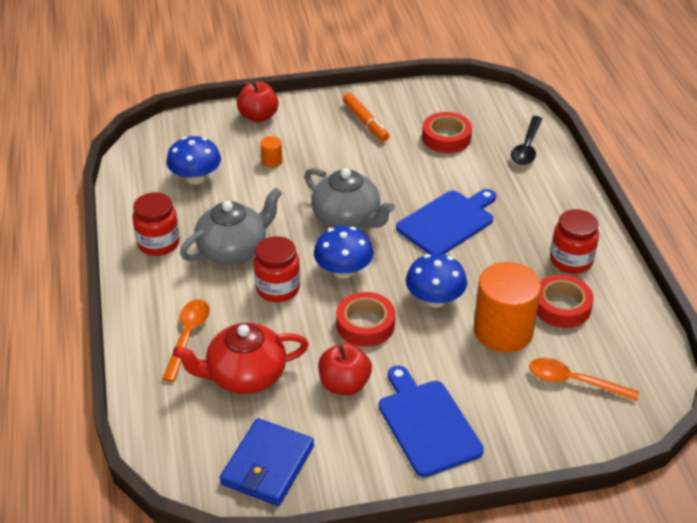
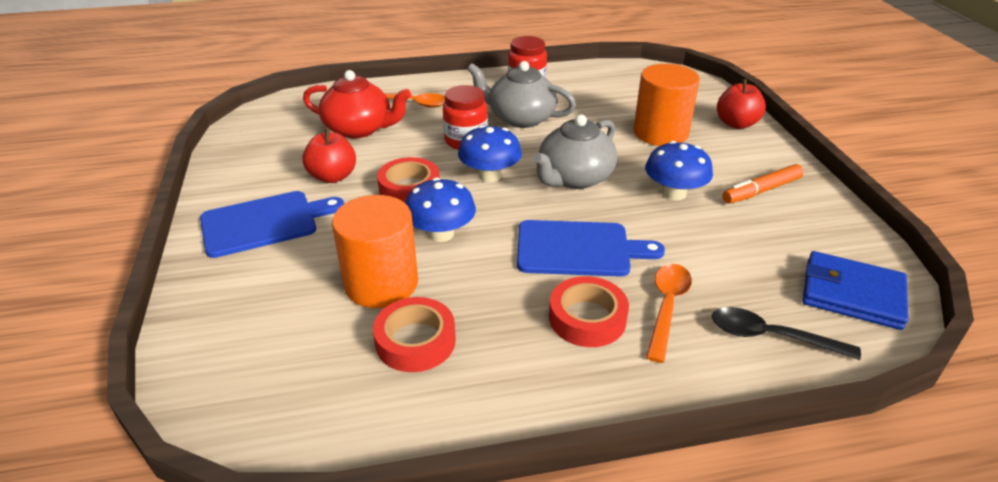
camera: 90 degrees right, 5 degrees down
(195, 178) = (621, 97): blue mushroom -> blue mushroom (674, 193)
(233, 249) = (520, 118): grey teapot -> grey teapot turned 150 degrees clockwise
(245, 375) = (359, 129): red teapot -> red teapot turned 120 degrees clockwise
(267, 465) = (258, 141): blue wallet -> blue wallet (852, 294)
(272, 161) = (660, 133): orange cylinder -> orange cylinder, size x2.44
(446, 138) = (758, 255): red tape -> red tape (587, 318)
(447, 222) = (578, 249): blue cutting board -> blue cutting board turned 45 degrees counterclockwise
(571, 260) = (508, 361): red jar -> none
(574, 382) = (281, 339): orange spoon -> orange spoon (666, 307)

